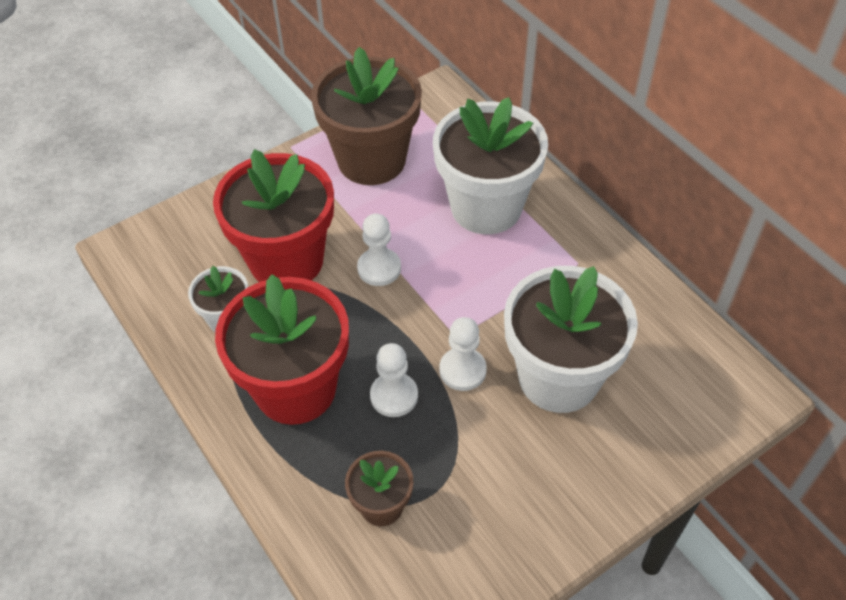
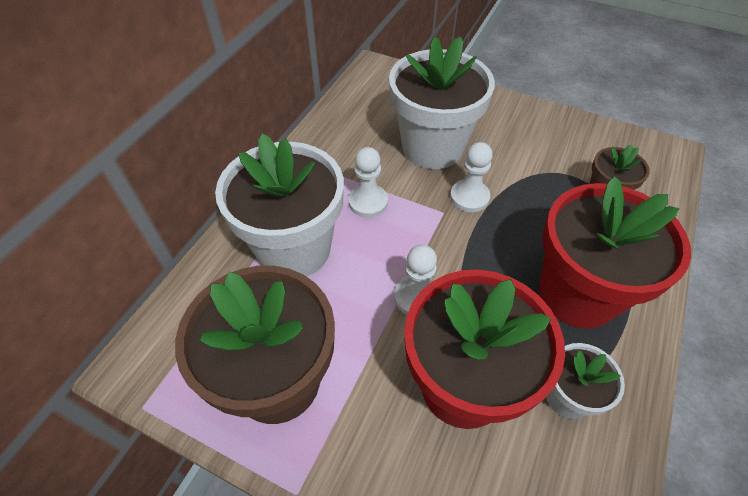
camera: 120 degrees left, 0 degrees up
(394, 396) = (524, 227): white pawn -> white pawn (368, 202)

